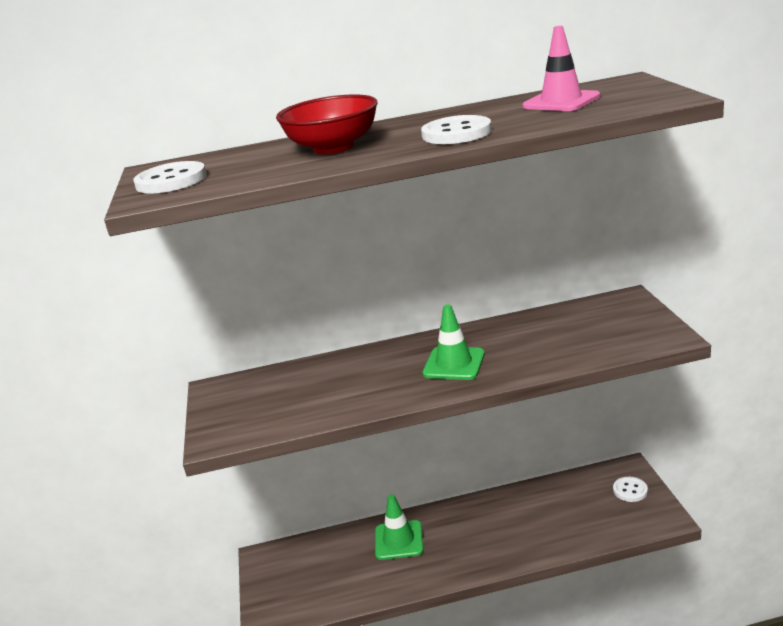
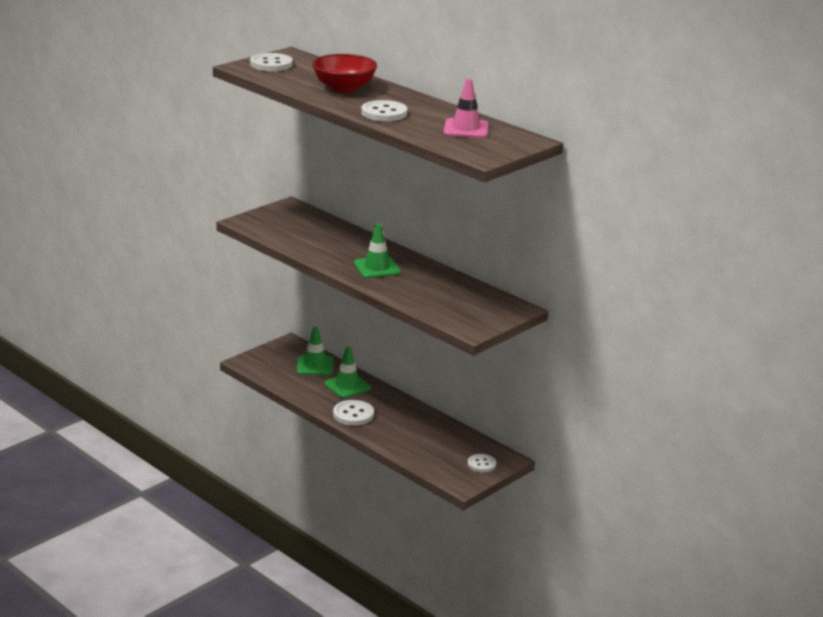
camera: 50 degrees right, 0 degrees up
(332, 553) = (315, 365): none -> green traffic cone
(464, 557) = (353, 414): none -> white button

